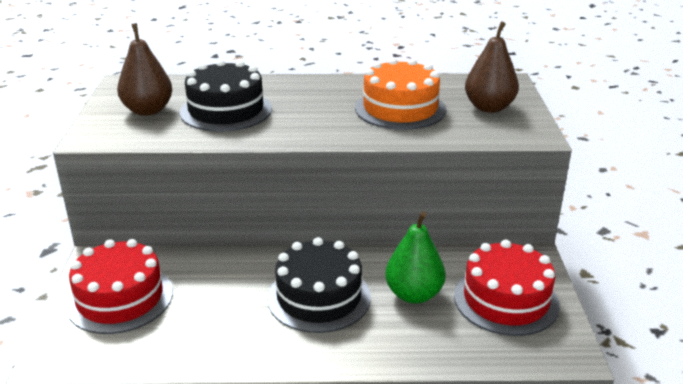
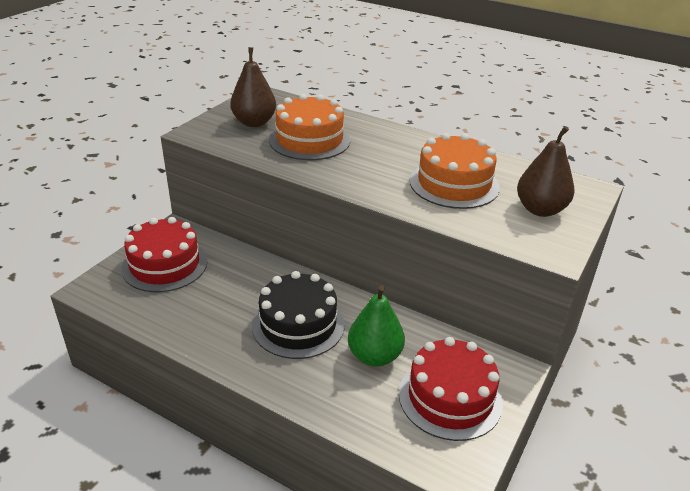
camera: 30 degrees right, 5 degrees up
(226, 110) = (309, 140): black cake -> orange cake

